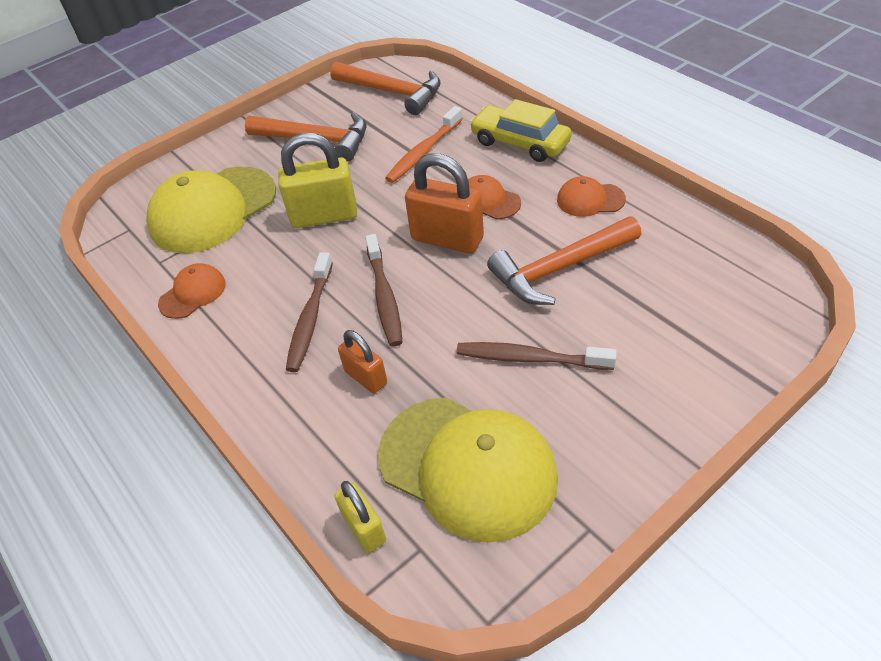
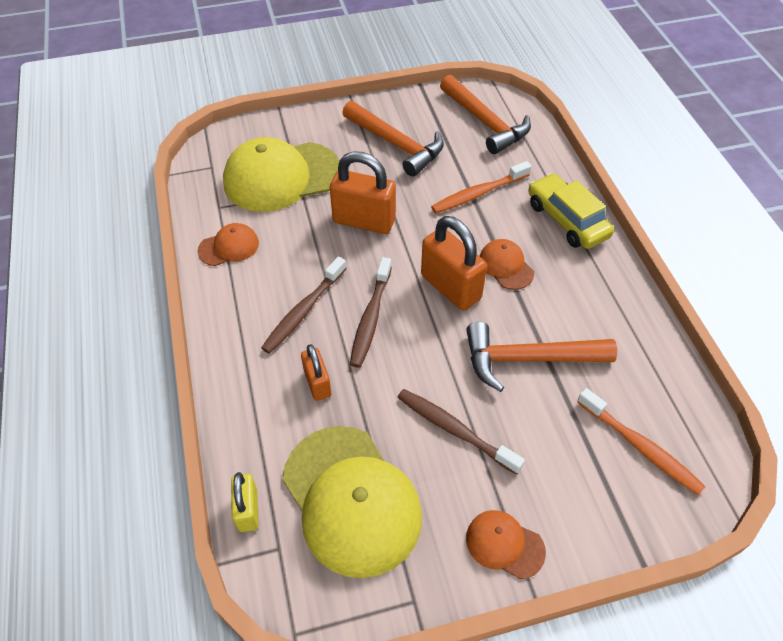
camera: 20 degrees right, 5 degrees up
(324, 216) = (364, 221): yellow padlock -> orange padlock
(590, 200) = (595, 304): orange cap -> orange cap (504, 544)
(707, 297) = (640, 446): none -> orange toothbrush

